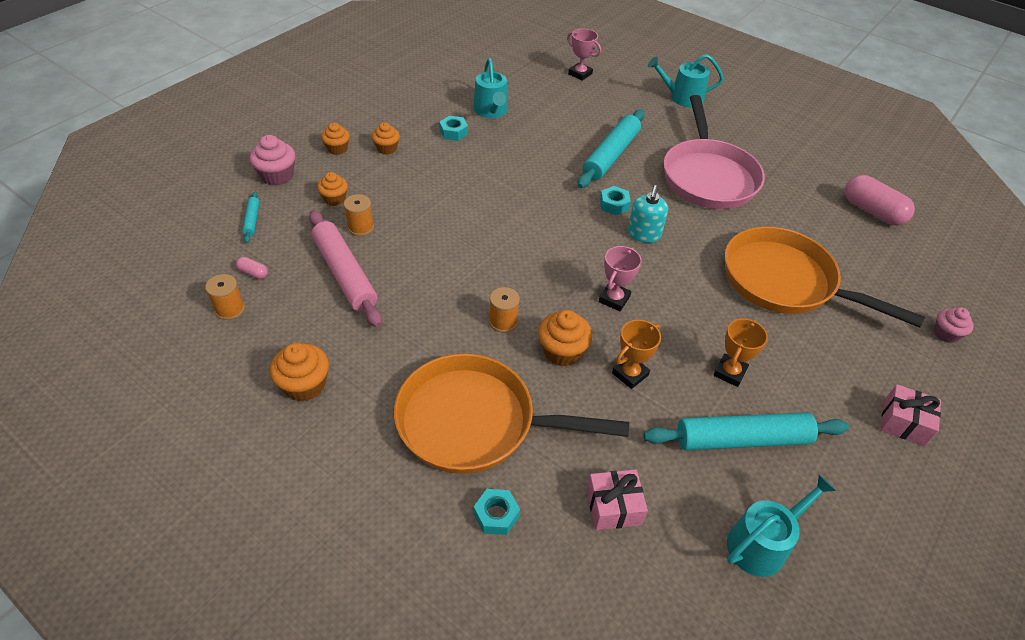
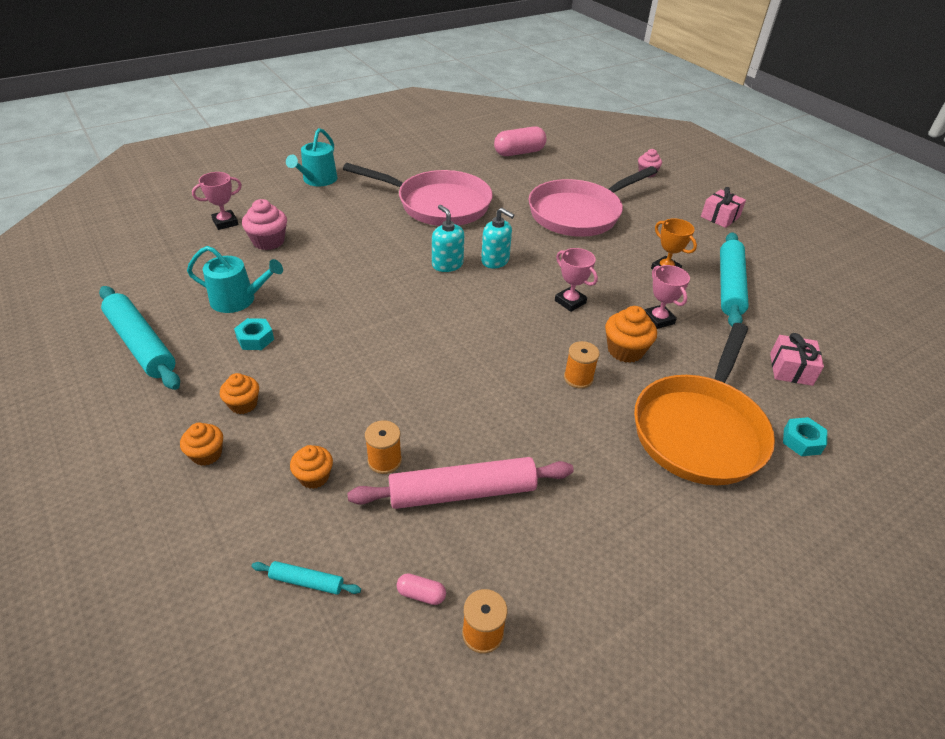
camera: 70 degrees left, 5 degrees down
(253, 273) = (421, 594): pink capsule -> pink capsule turned 60 degrees clockwise
(277, 176) = (221, 535): pink cupcake -> pink cupcake (268, 241)
(304, 385) = (633, 564): orange cupcake -> none
(611, 155) = (375, 244): turquoise rolling pin -> turquoise rolling pin (141, 344)
(614, 205) = (447, 264): turquoise nut -> turquoise soap dispenser
(630, 374) = (658, 319): orange trophy -> pink trophy
(762, 543) = (818, 308): turquoise watering can -> none
(785, 282) = (579, 213): orange pan -> pink pan

